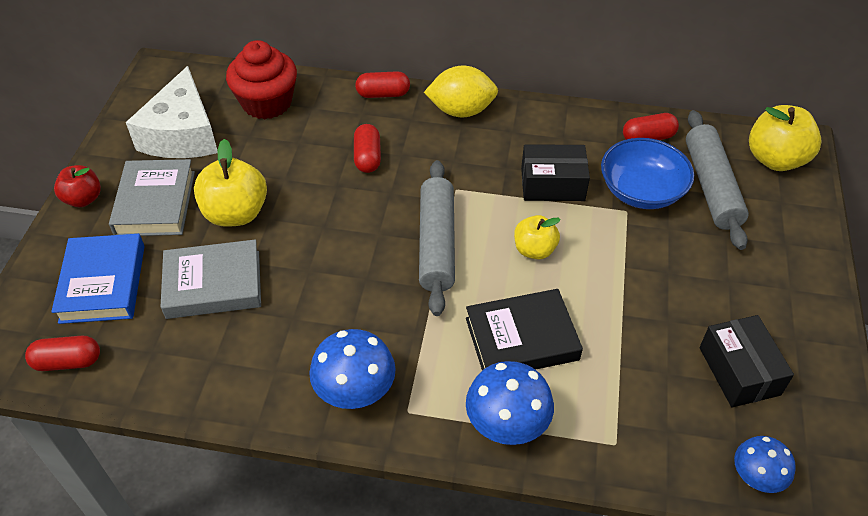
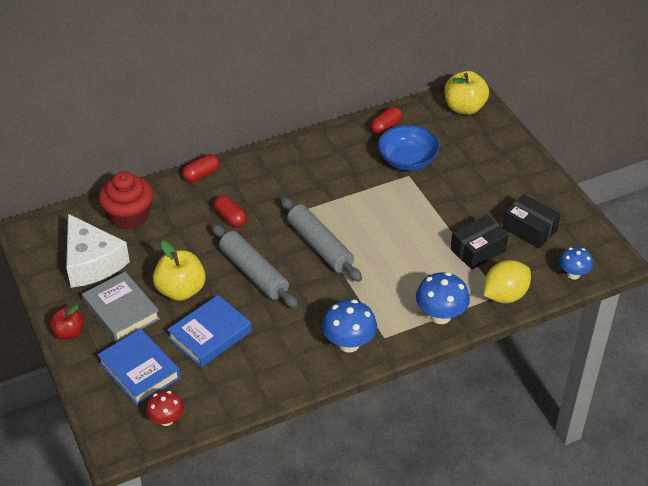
camera: 35 degrees left, 5 degrees down
(68, 361) = (166, 420): red capsule -> red mushroom
(213, 284) = (210, 335): grey book -> blue book
(461, 111) = (261, 162): yellow lemon -> yellow lemon (504, 295)
(521, 339) = (411, 271): black book -> none
(534, 250) = (377, 222): yellow apple -> none
(552, 184) = (355, 180): black box -> black box (478, 250)
(711, 186) = (443, 140): grey rolling pin -> grey rolling pin (254, 272)

